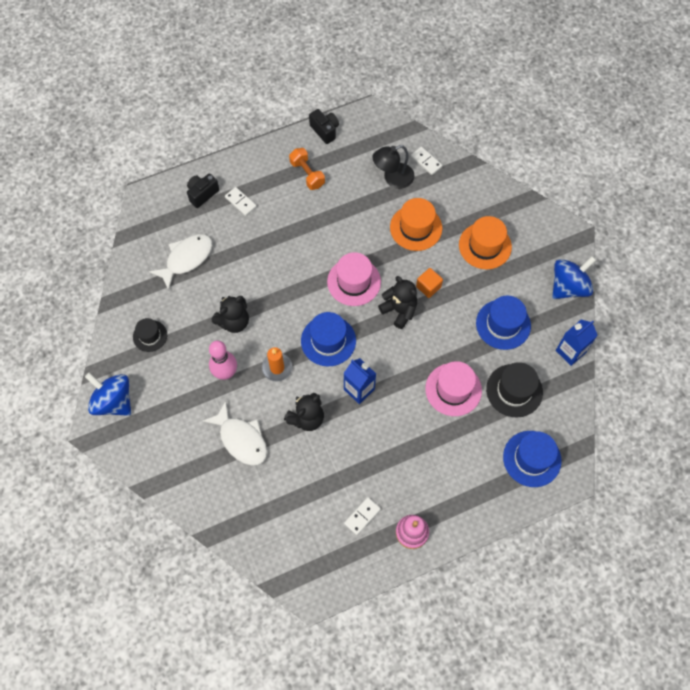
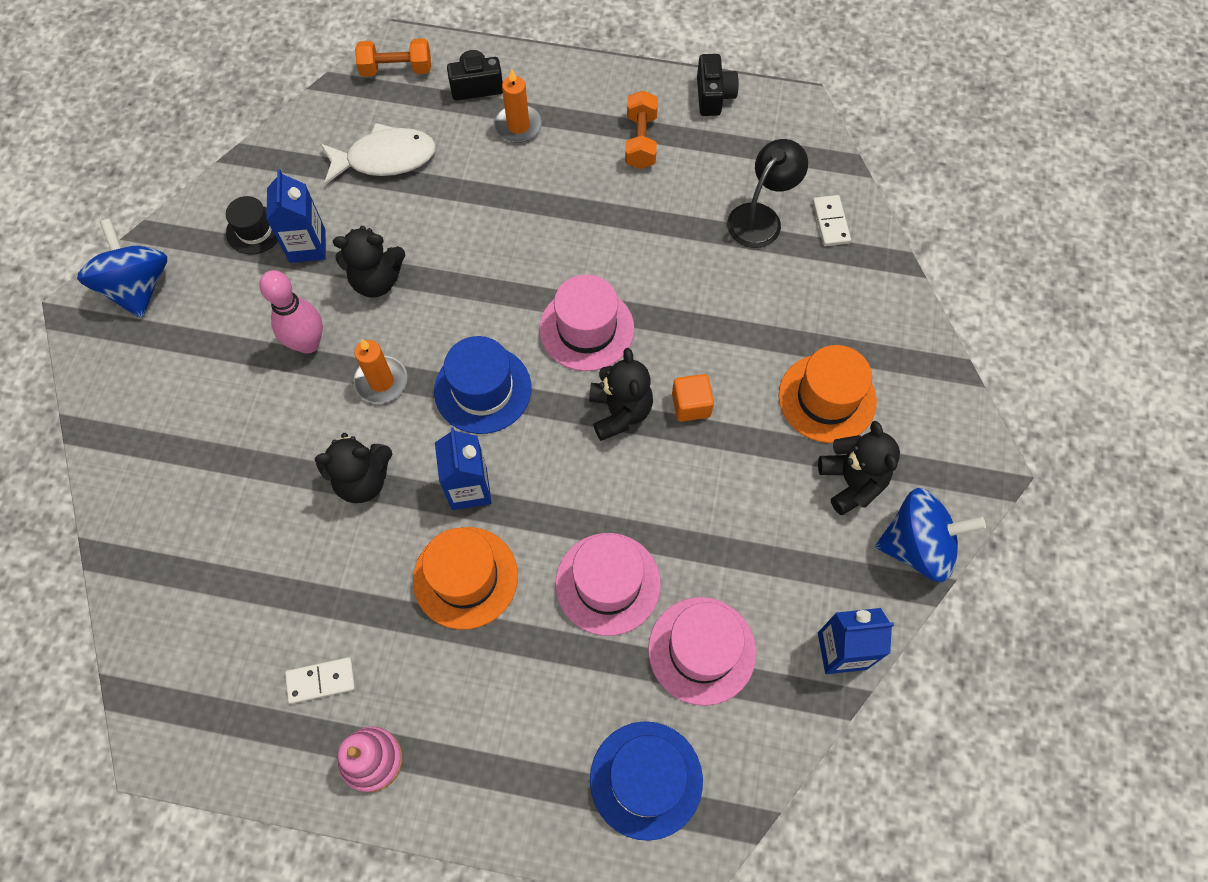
camera: 35 degrees right, 0 degrees up
(153, 209) = (396, 69): none -> orange dumbbell
(184, 327) = (307, 246): none -> blue carton
(240, 202) = (518, 126): white domino -> orange candle
(241, 439) = (252, 449): white fish -> none
(393, 178) = (761, 217): black lamp -> black lamp turned 120 degrees clockwise
(416, 228) = (740, 307): orange hat -> orange hat (465, 577)
(503, 324) = (763, 535): blue hat -> none
(514, 390) = (702, 650): black hat -> pink hat
(522, 277) = (851, 482): none -> black teddy bear

